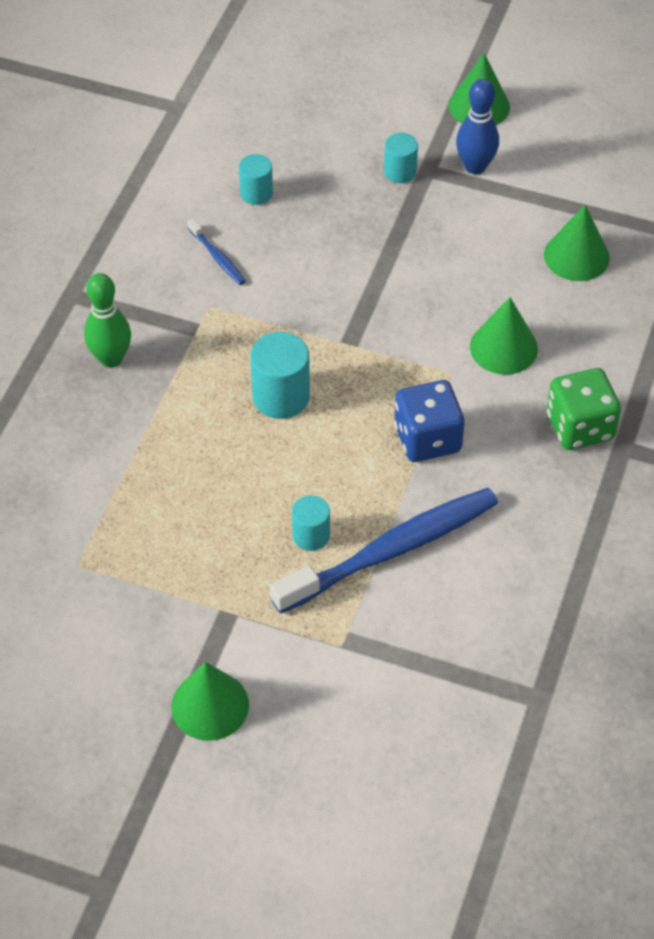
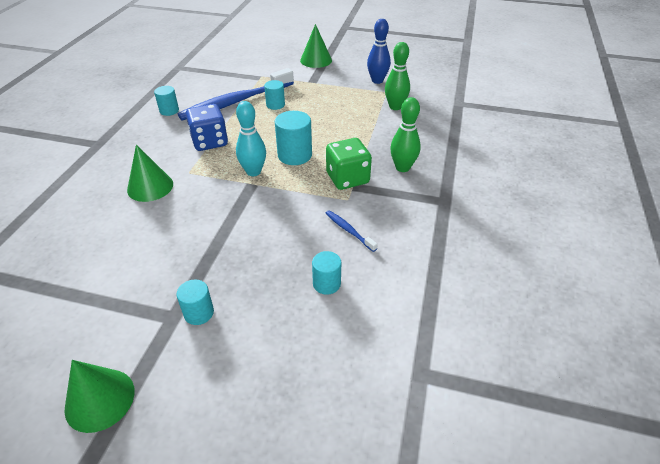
camera: 175 degrees right, 10 degrees down
(74, 512) = (395, 107): none -> green bowling pin
(348, 366) = (253, 172): none -> turquoise bowling pin
(475, 167) = (127, 323): blue bowling pin -> blue bowling pin (377, 81)
(520, 532) = (169, 111): none -> turquoise cylinder
(576, 256) = (71, 248): green cone -> none
(579, 427) = (118, 151): green dice -> green dice (347, 178)

